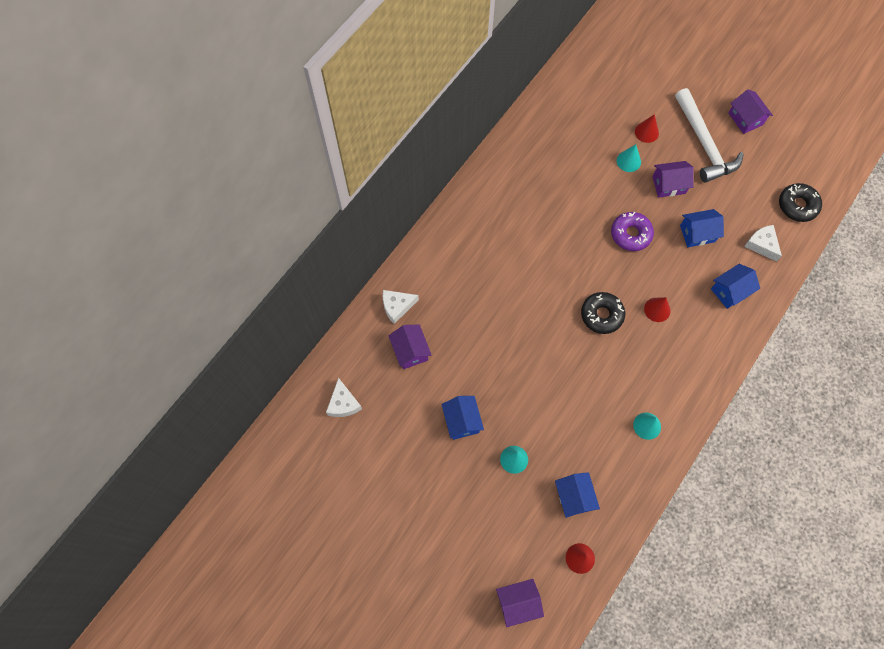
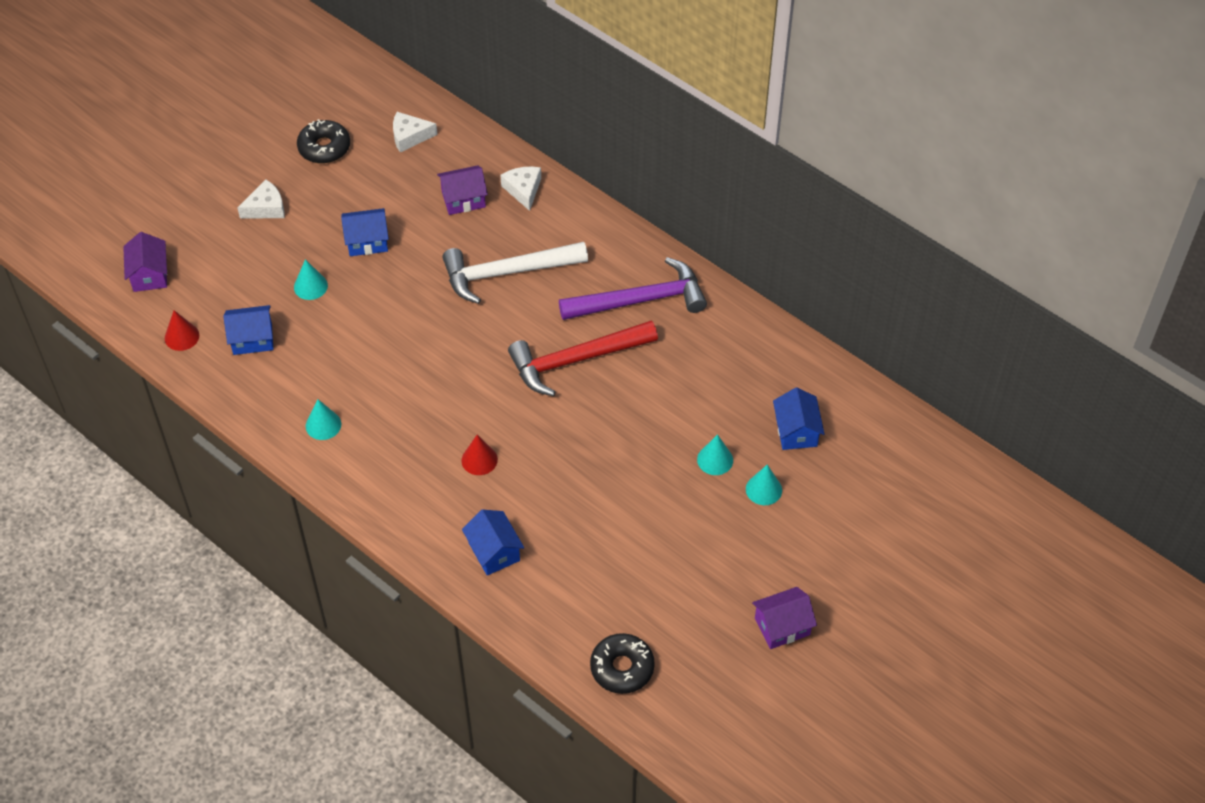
camera: 95 degrees right, 15 degrees down
(498, 215) = (641, 300): none -> purple hammer
(559, 254) = (575, 360): none -> red hammer
(601, 315) = (481, 396): black donut -> black donut (324, 148)
(630, 234) = (596, 445): purple donut -> none
(646, 132) = (763, 489): red cone -> turquoise cone
(669, 185) = (671, 504): purple house -> none
(697, 234) = (588, 526): blue house -> blue house (796, 431)
(704, 144) = (739, 561): white hammer -> white hammer (506, 273)
(762, 245) = (561, 606): white cheese -> white cheese (266, 208)

